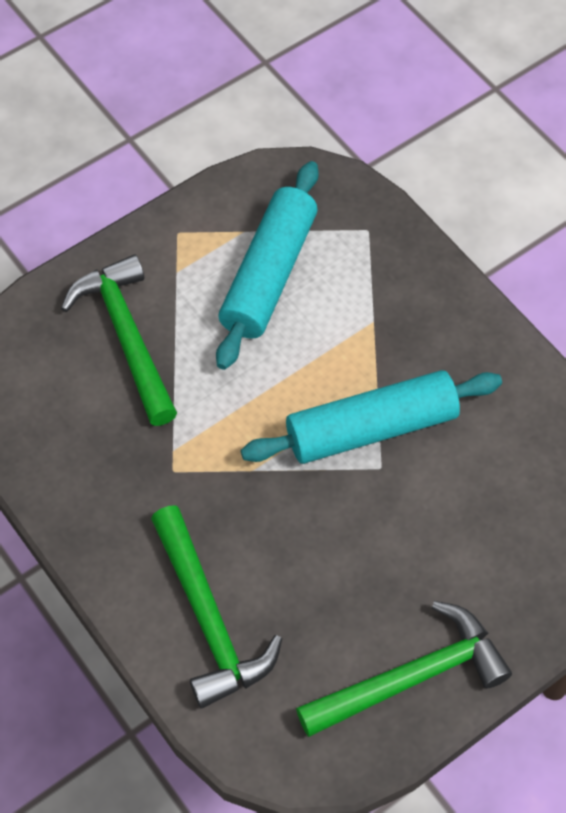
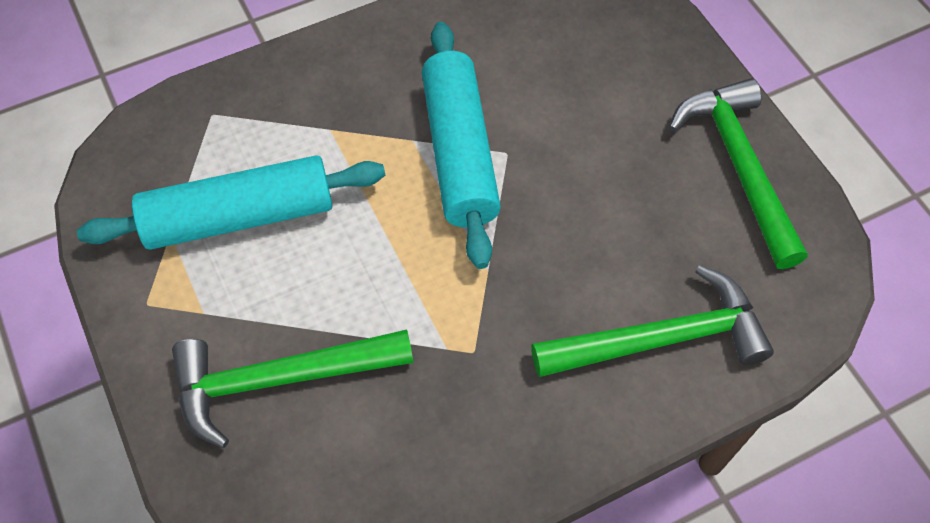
camera: 80 degrees left, 0 degrees up
(269, 275) = (239, 216): turquoise rolling pin -> turquoise rolling pin turned 45 degrees counterclockwise

